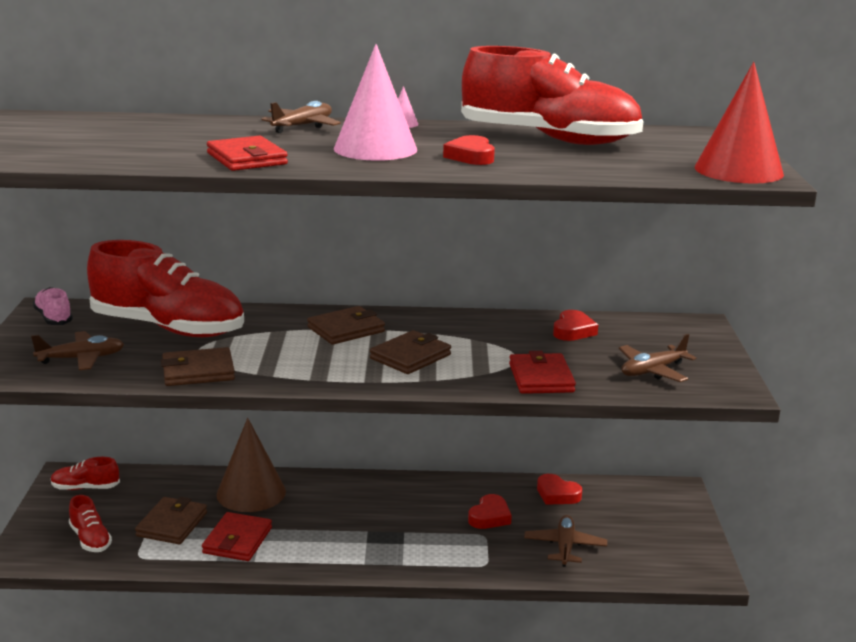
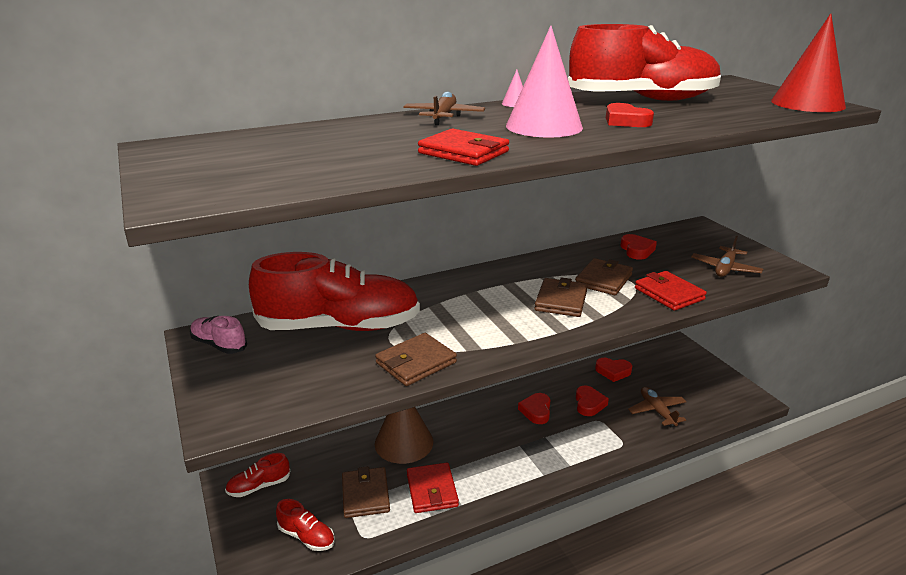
camera: 25 degrees left, 5 degrees up
(81, 359) = (294, 381): brown plane -> none
(346, 329) = (485, 289): brown wallet -> brown wallet (603, 280)
(420, 506) = (536, 411): none -> red heart

